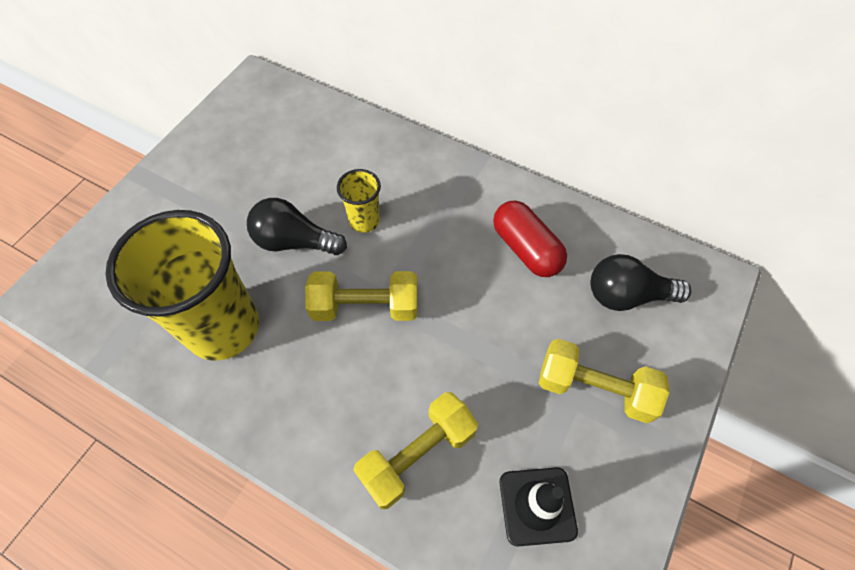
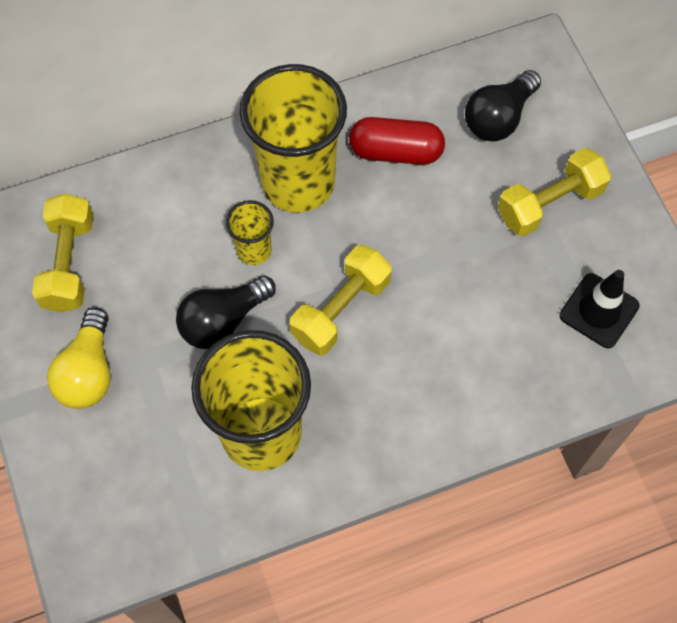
camera: 50 degrees left, 5 degrees up
(196, 195) = (88, 372): none -> yellow light bulb
(417, 454) = (498, 361): yellow dumbbell -> yellow dumbbell (69, 263)
(441, 208) = (298, 182): none -> yellow cup

